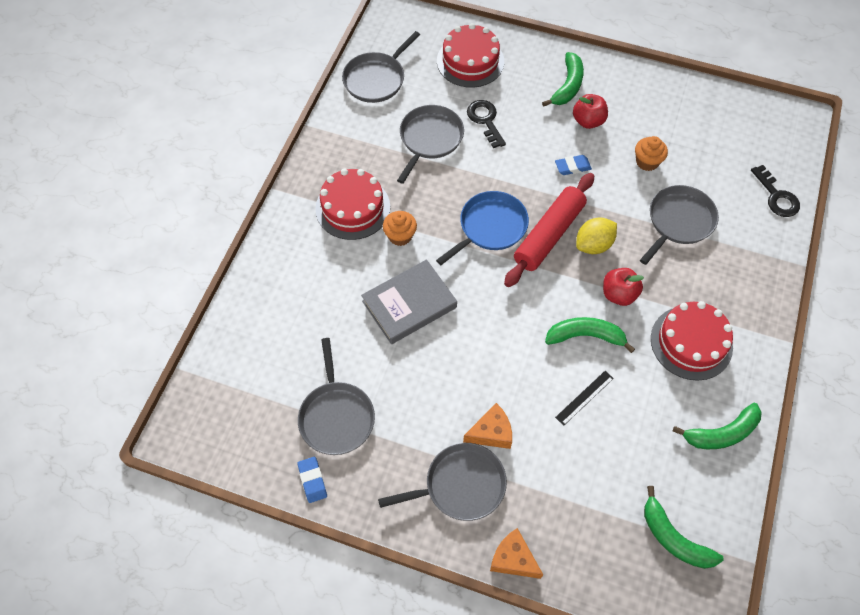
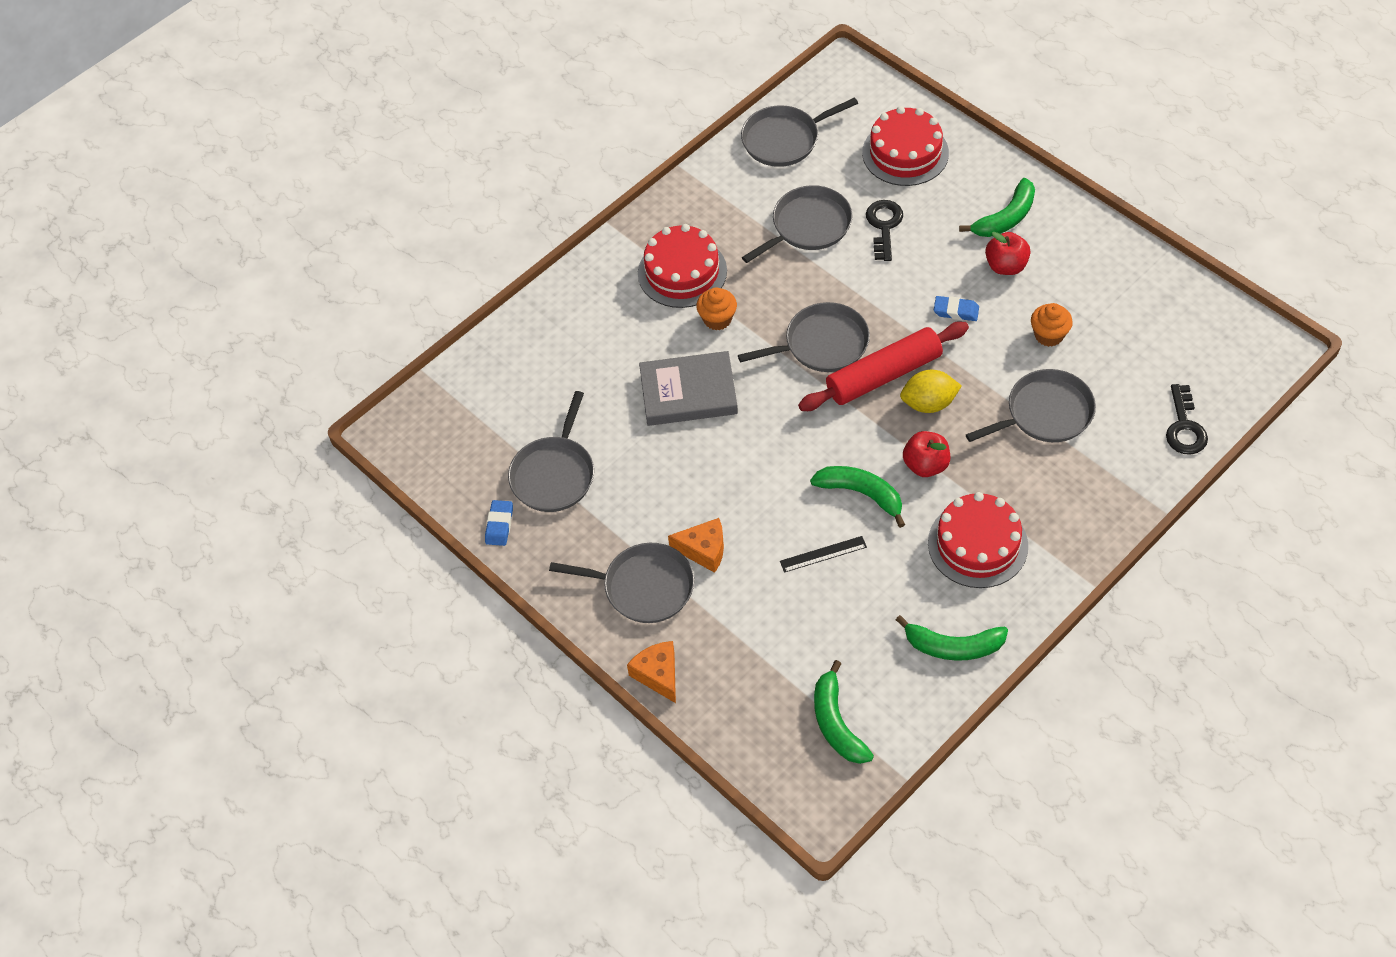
camera: 30 degrees right, 5 degrees down
(490, 227) = (822, 344): blue pan -> grey pan

